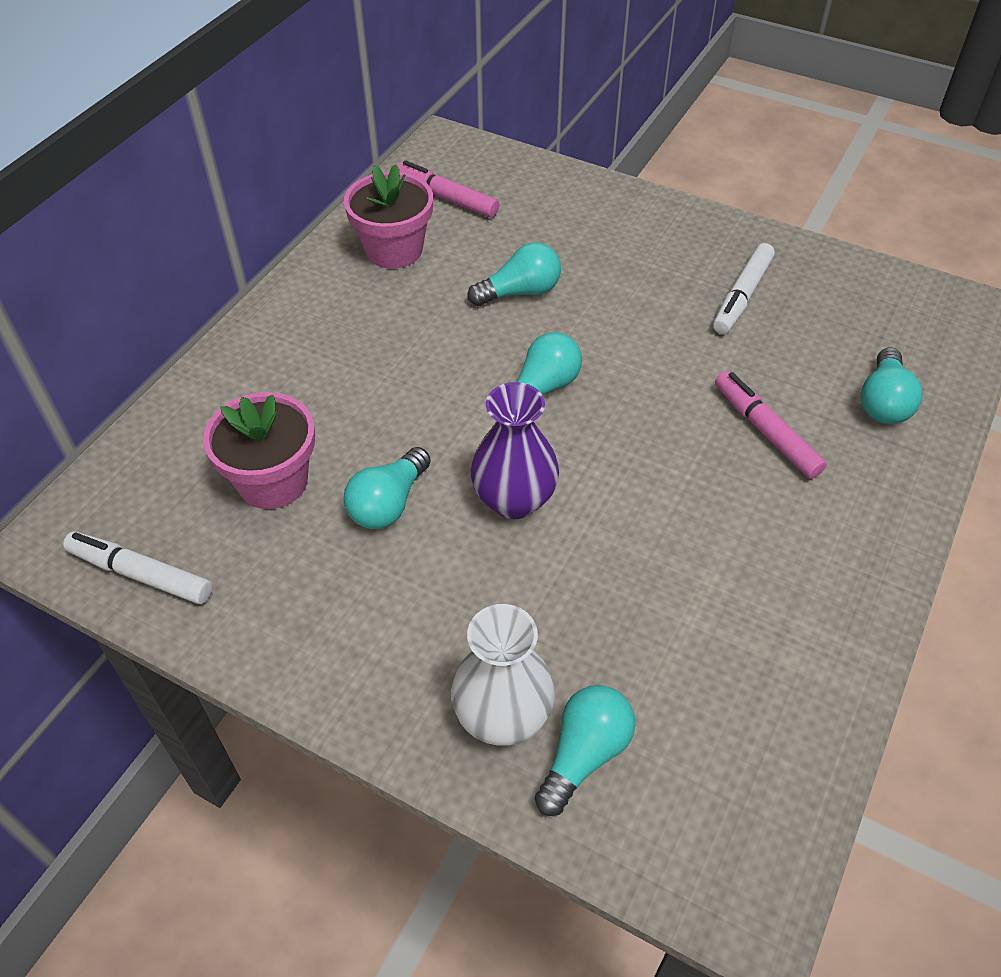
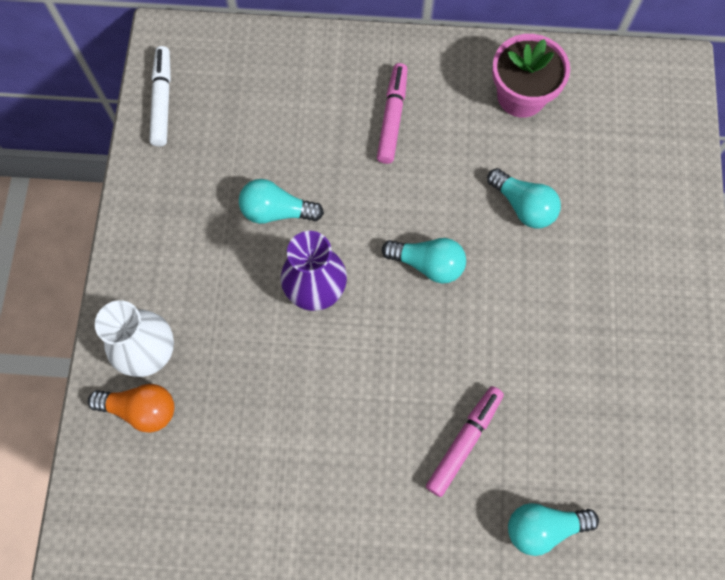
camera: 65 degrees right, 20 degrees up
(273, 481) = (262, 133): pink flower pot -> none
(446, 198) = (605, 103): pink marker -> pink marker (392, 117)
(584, 754) = (141, 409): turquoise light bulb -> orange light bulb
(742, 296) = (612, 377): white marker -> none

